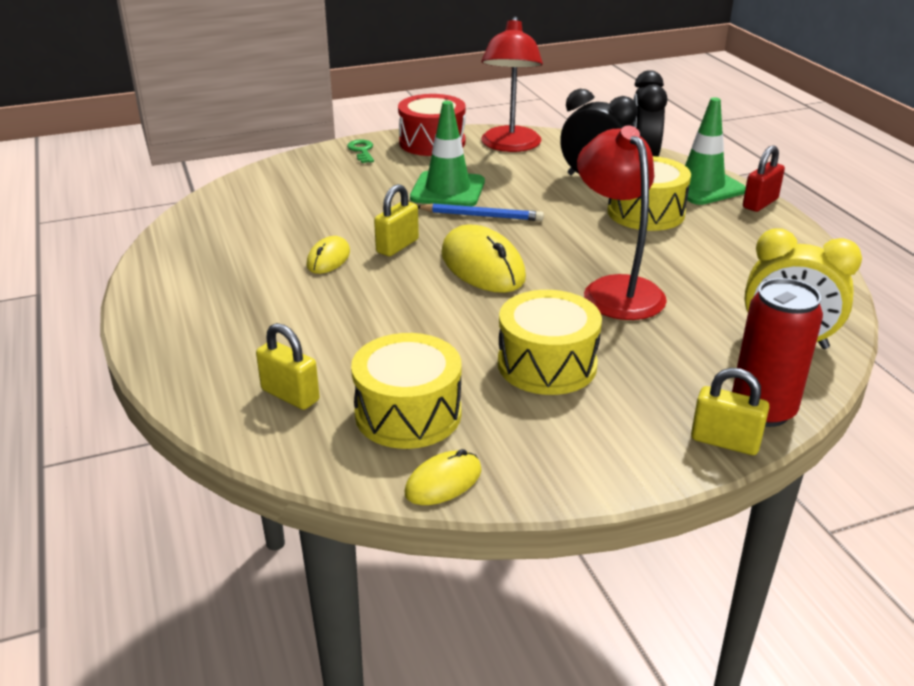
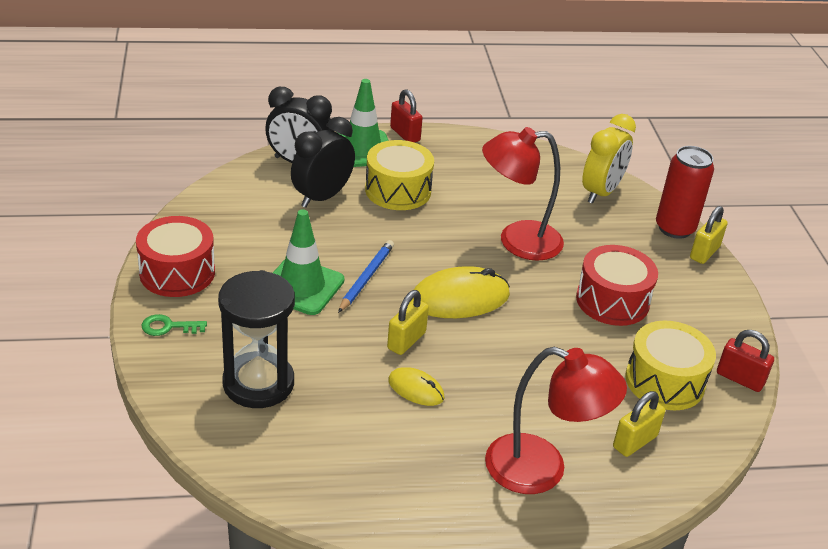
camera: 80 degrees left, 5 degrees up
(308, 192) = (258, 383): none -> black hourglass
(397, 246) = (406, 340): yellow padlock -> yellow padlock turned 75 degrees clockwise
(443, 482) = (740, 379): yellow mouse -> red padlock
(510, 146) = (218, 225): red lamp -> red lamp (542, 469)
(547, 364) = (612, 301): yellow drum -> red drum

